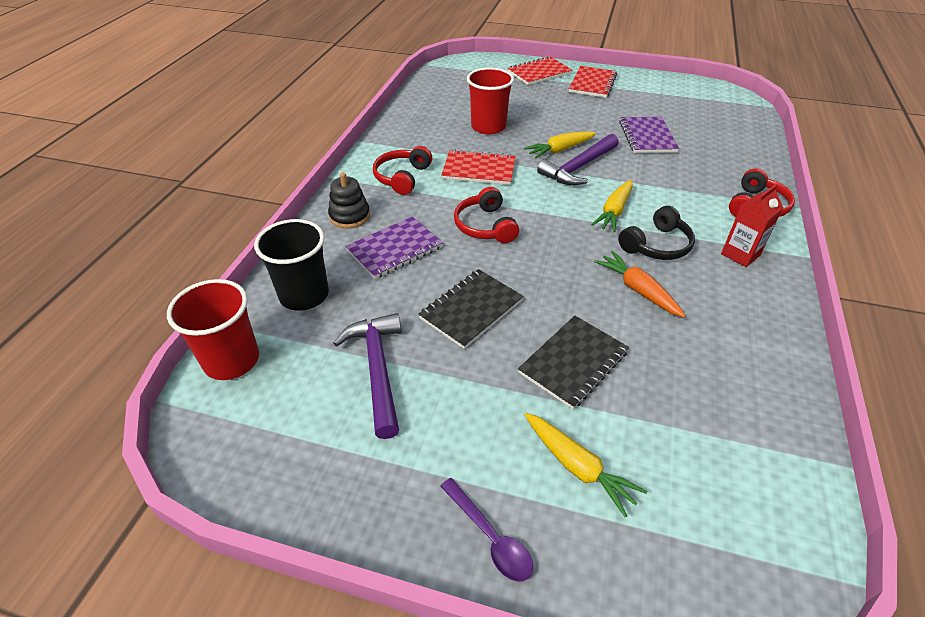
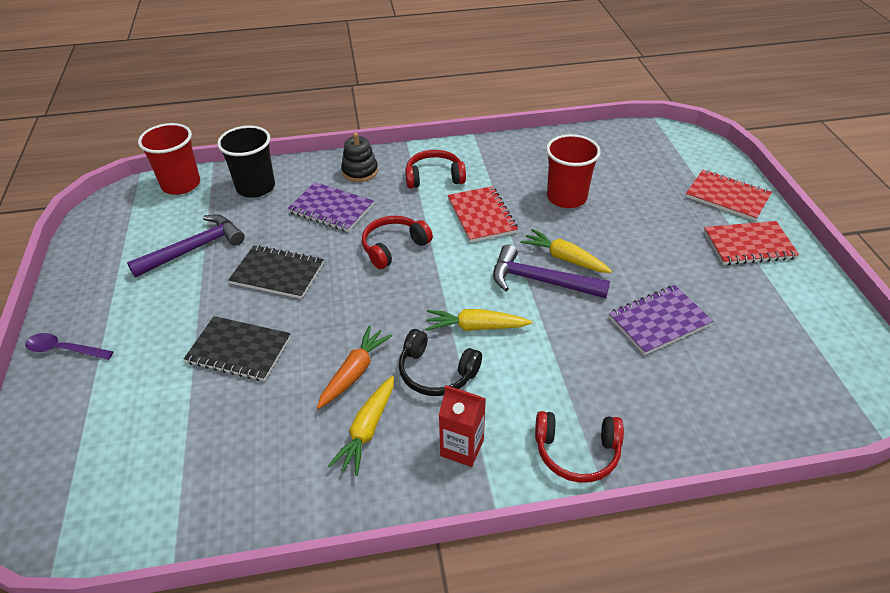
camera: 65 degrees right, 0 degrees up
(490, 537) = (64, 349): purple spoon -> purple spoon turned 75 degrees clockwise
(577, 467) = (131, 379): yellow carrot -> yellow carrot (367, 430)

